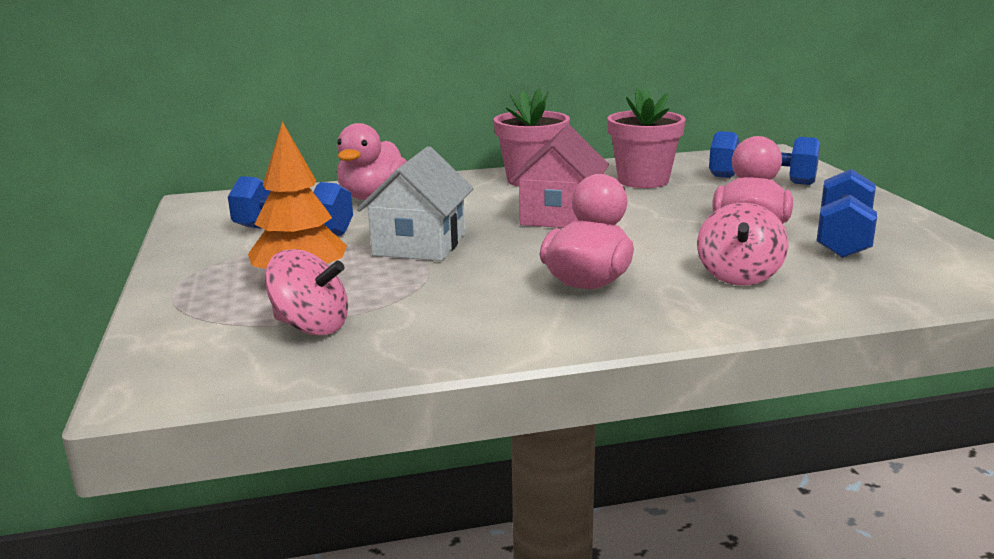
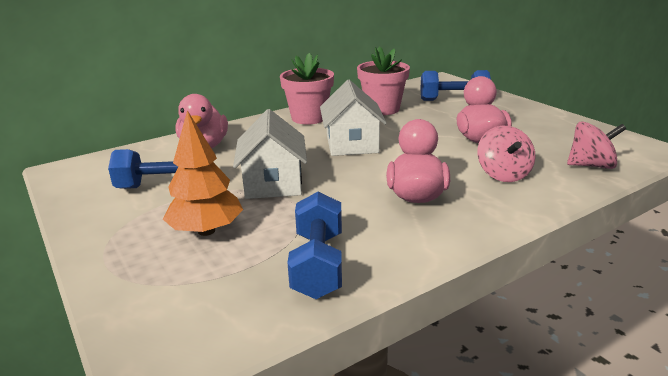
camera: 20 degrees left, 5 degrees up
(311, 327) = (249, 273): pink spinning top -> pink spinning top (591, 165)
(560, 216) = (352, 144): pink house -> white house
(843, 238) = (536, 137): blue dumbbell -> blue dumbbell (318, 264)

